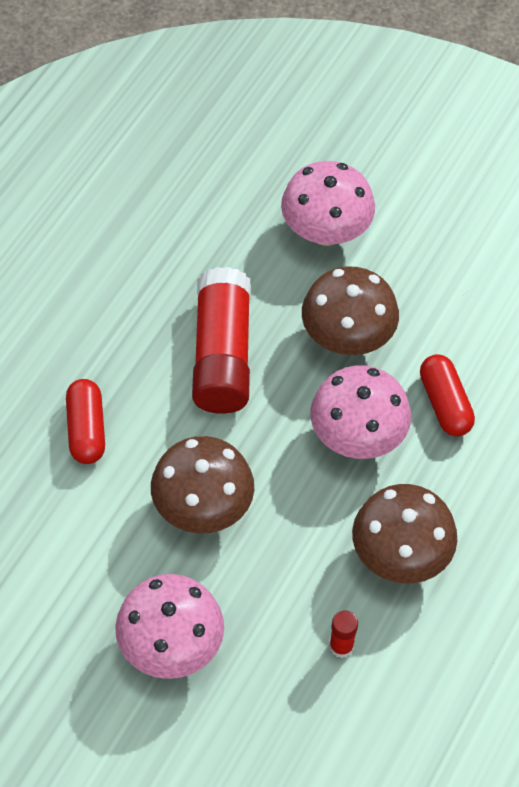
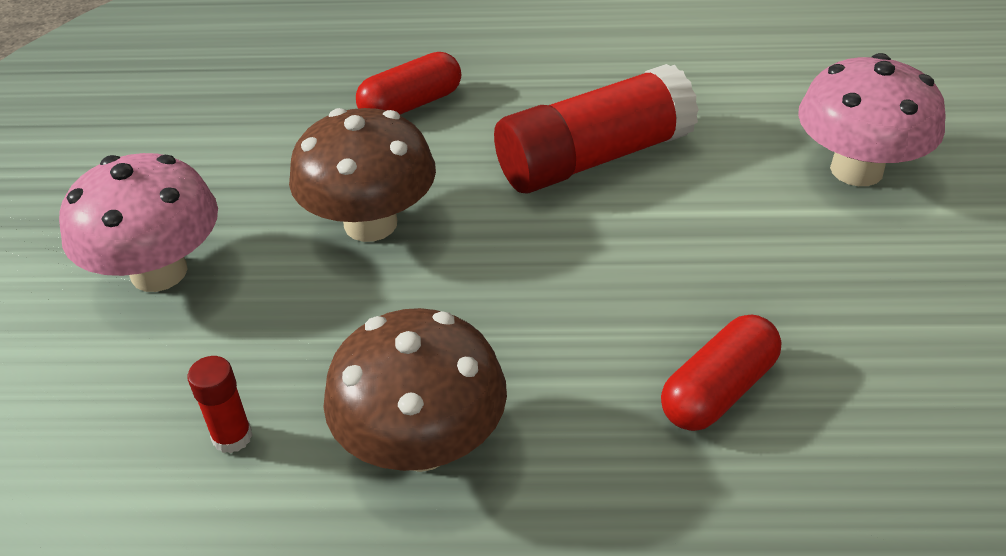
camera: 65 degrees right, 15 degrees down
(347, 337) = (724, 249): brown mushroom -> none
(357, 436) = (582, 319): pink mushroom -> none

